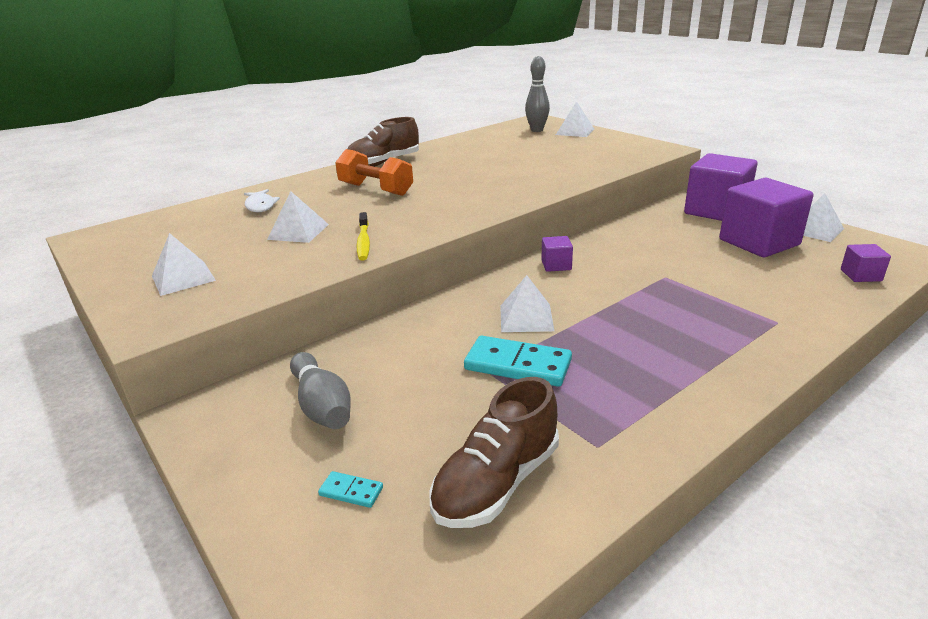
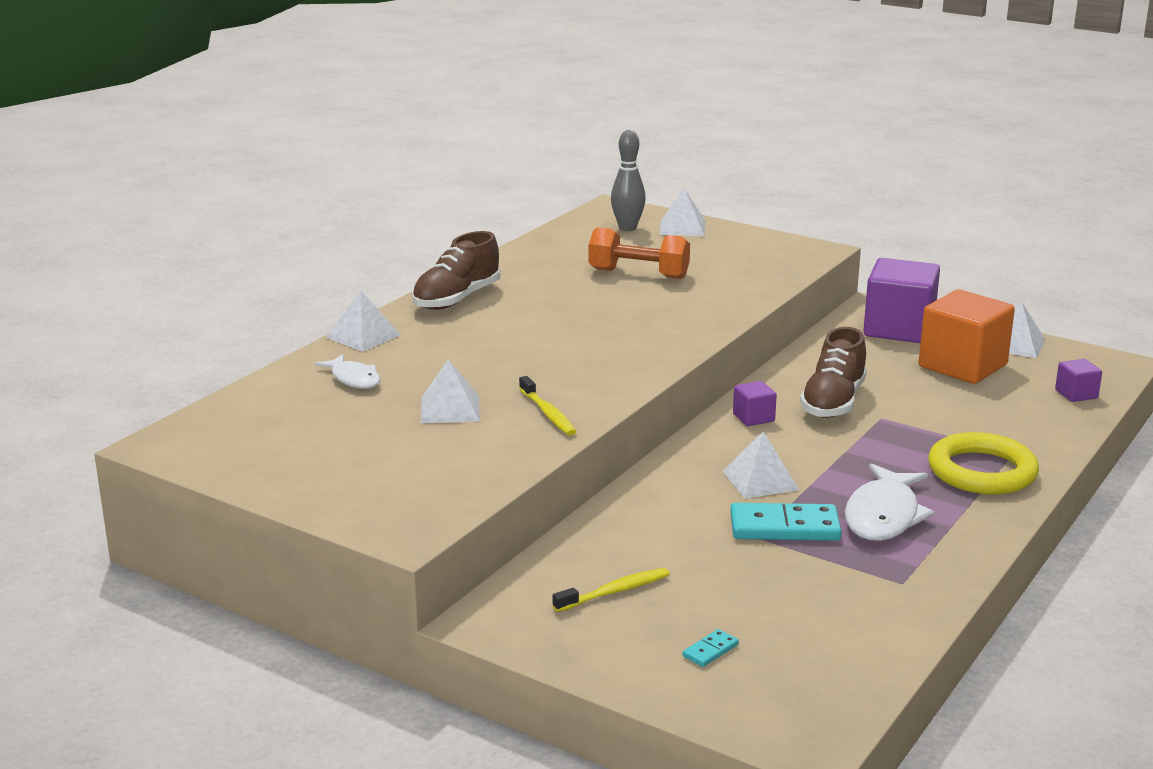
camera: 20 degrees left, 5 degrees down
(183, 278) = (373, 479): white pyramid -> white pyramid (363, 336)
(322, 405) = (615, 592): grey bowling pin -> yellow toothbrush
(351, 491) = (710, 650): turquoise domino -> turquoise domino turned 45 degrees counterclockwise
(376, 189) = (489, 341): orange dumbbell -> orange dumbbell (638, 274)
(497, 482) = (833, 622): brown shoe -> brown shoe (833, 402)
(618, 368) = (883, 516): none -> white fish
(738, 336) = (982, 471): none -> yellow ring
(759, 242) = (962, 366): purple cube -> orange cube

